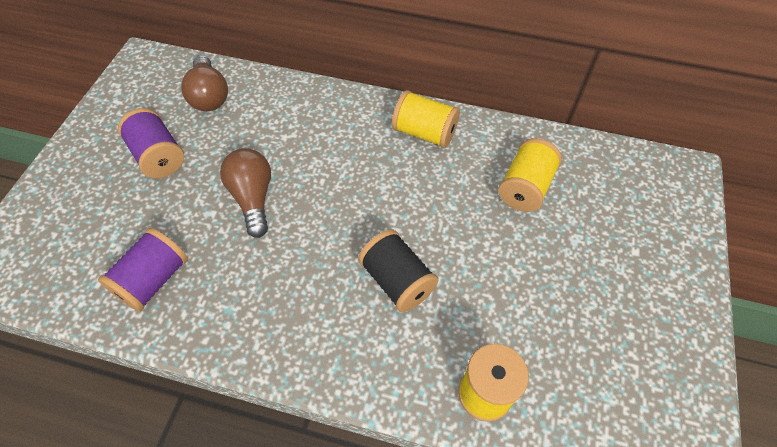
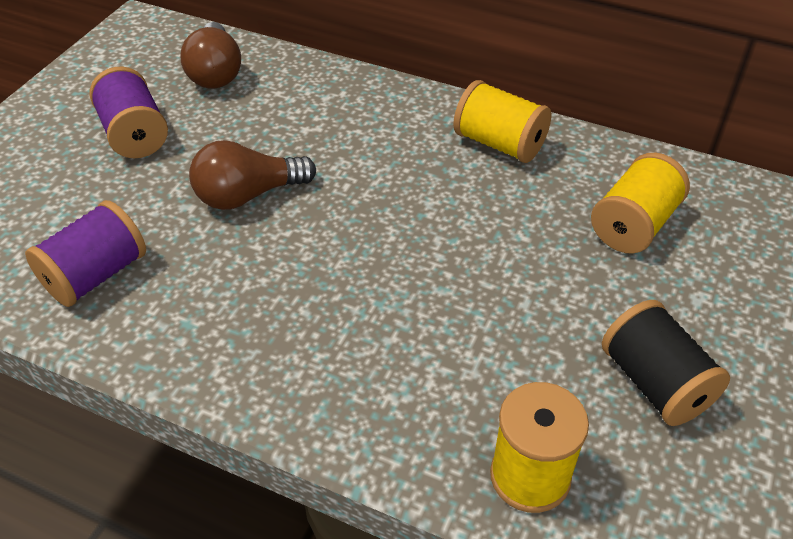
camera: 10 degrees right, 10 degrees down
(252, 198) = (248, 195): brown light bulb -> brown light bulb turned 105 degrees counterclockwise
(397, 281) = (427, 317): black spool -> black spool (655, 383)

